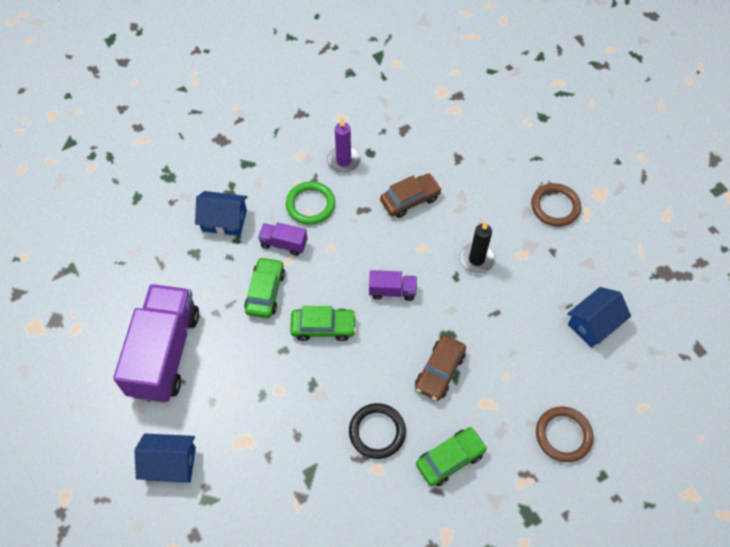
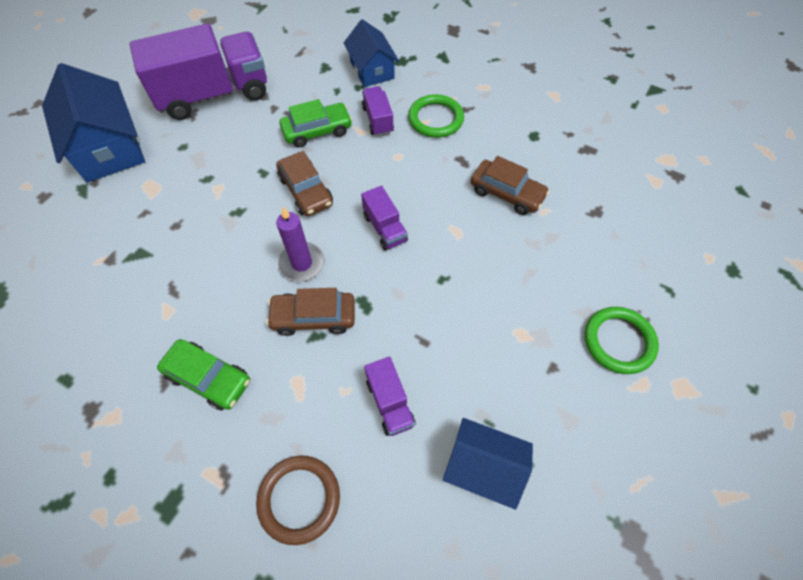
camera: 60 degrees right, 0 degrees up
(170, 463) = (108, 148): blue house -> blue house, size x1.59
(323, 327) = (306, 191): green car -> brown car
(343, 161) = (506, 120): purple candle -> purple candle (302, 263)
(377, 432) = (210, 291): black ring -> none
(476, 259) = (480, 289): black candle -> none
(527, 354) = (390, 402): none -> purple truck
(555, 206) = (618, 341): brown ring -> green ring

